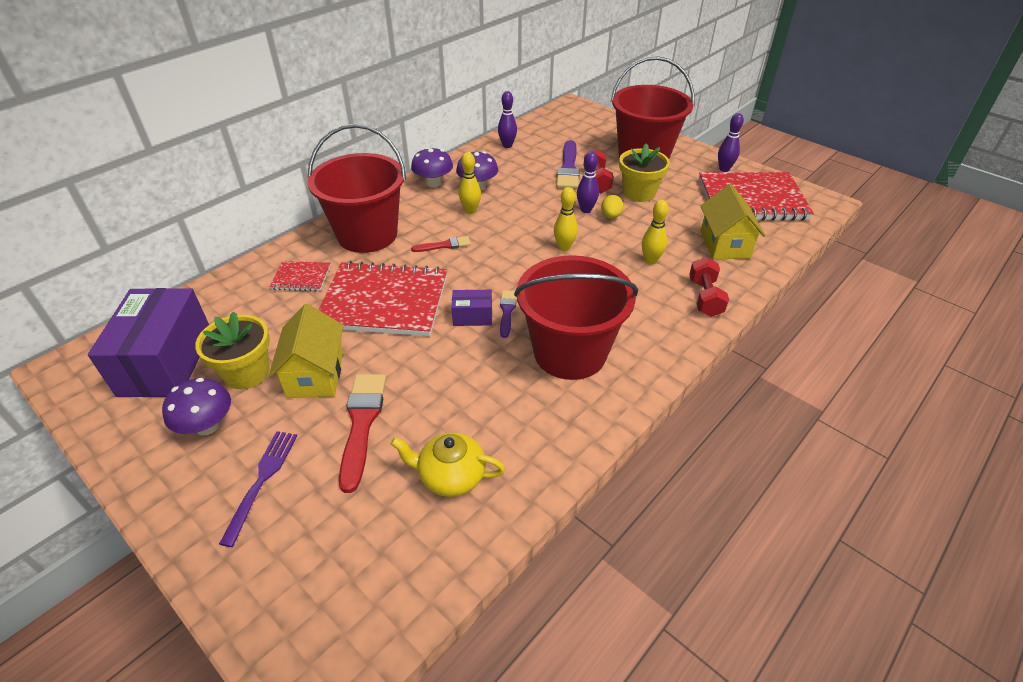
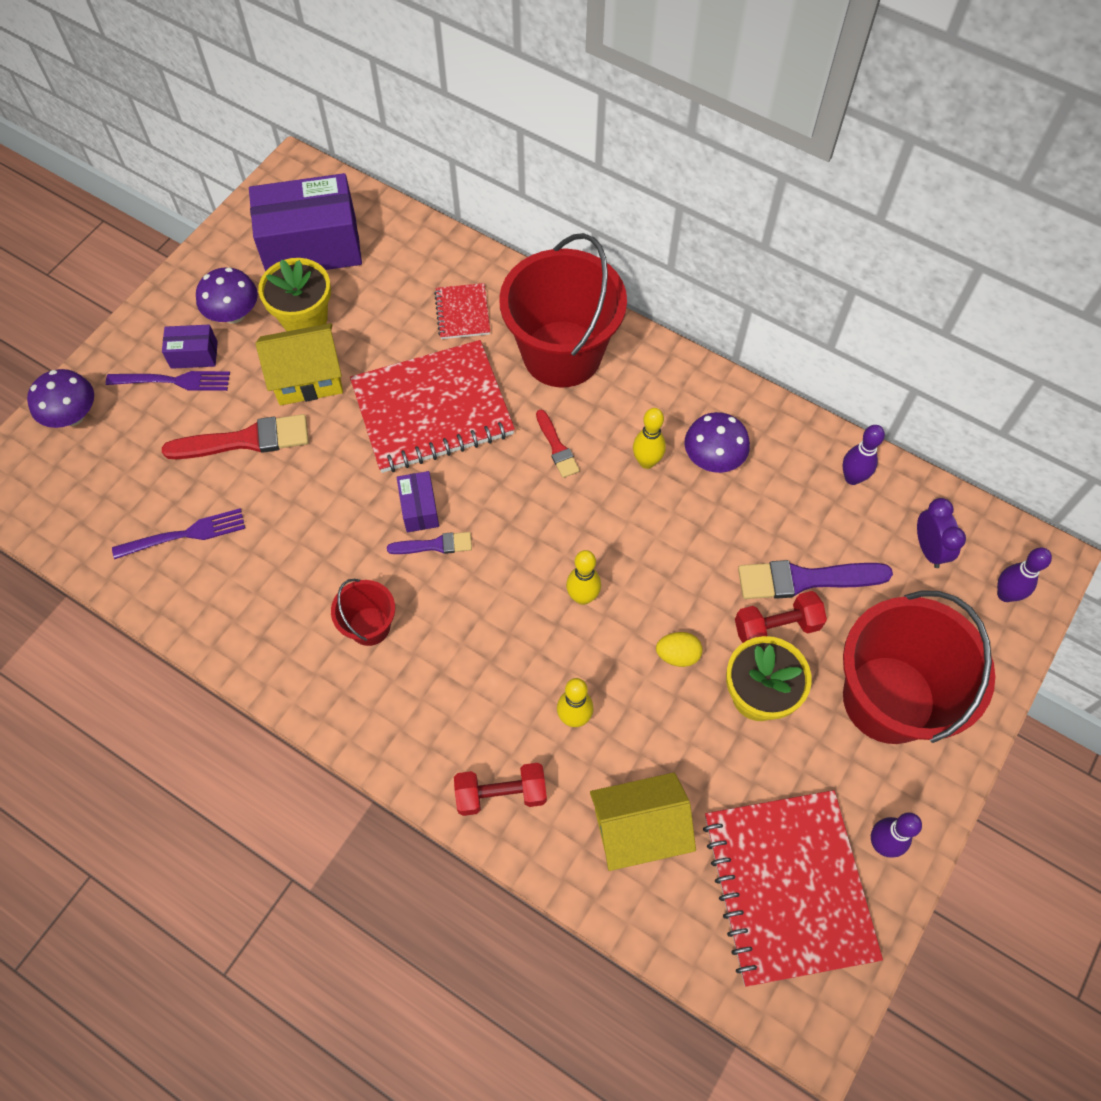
camera: 80 degrees right, 20 degrees up
(238, 461) = (194, 355): none -> purple box
(384, 302) = (432, 409): red notebook -> red notebook turned 75 degrees clockwise
(433, 183) = (707, 399): purple mushroom -> purple mushroom (73, 415)
(450, 476) = (185, 534): yellow teapot -> purple fork
(558, 131) = (928, 549): none -> purple clock
(570, 352) = (369, 626): red bucket -> red bucket, size x0.46
(586, 210) = (687, 617): purple bowling pin -> purple bowling pin (1005, 594)

